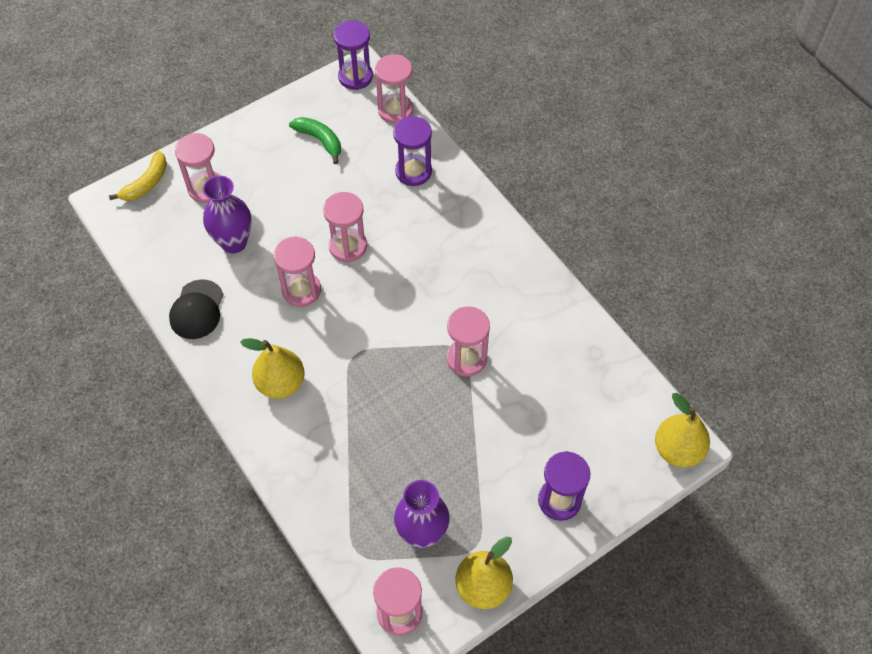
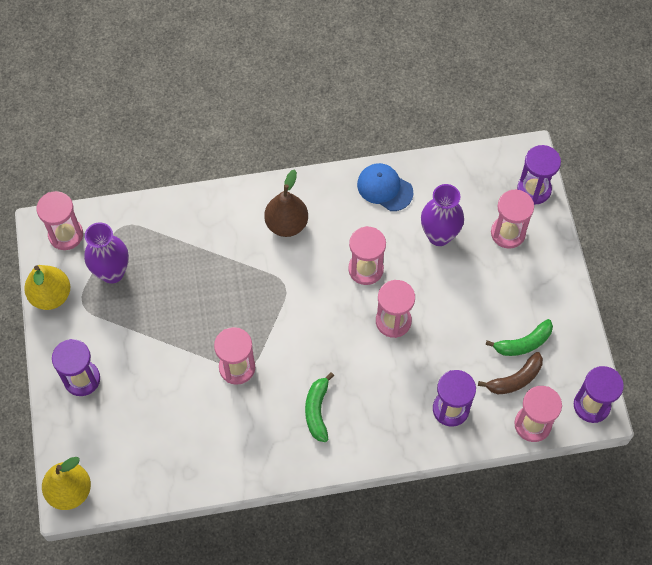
camera: 115 degrees right, 5 degrees up
(146, 183) = (534, 189): yellow banana -> purple hourglass
(197, 310) = (384, 188): black cap -> blue cap
(281, 383) = (286, 224): yellow pear -> brown pear
(359, 135) = (515, 379): none -> brown banana
(472, 272) = (317, 410): none -> green banana

